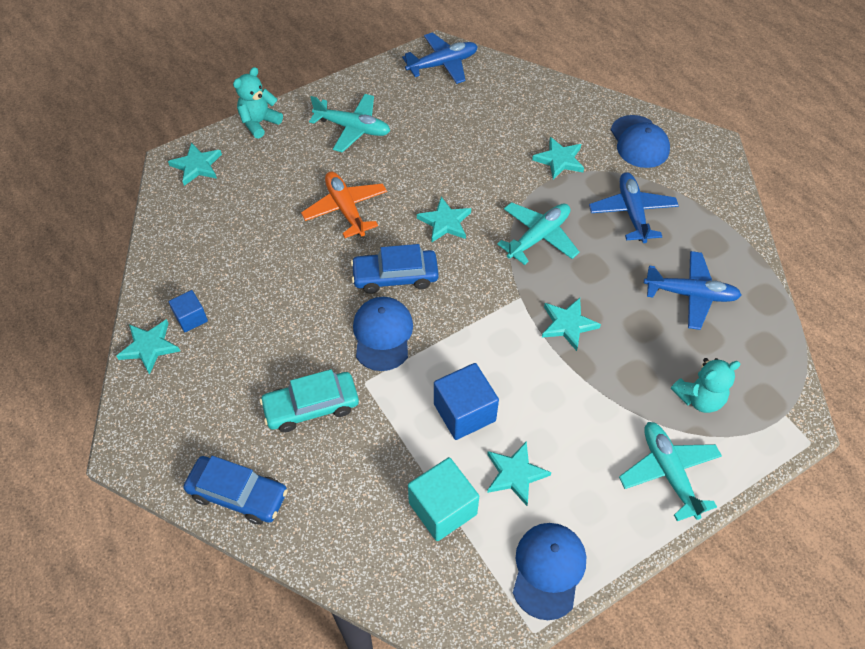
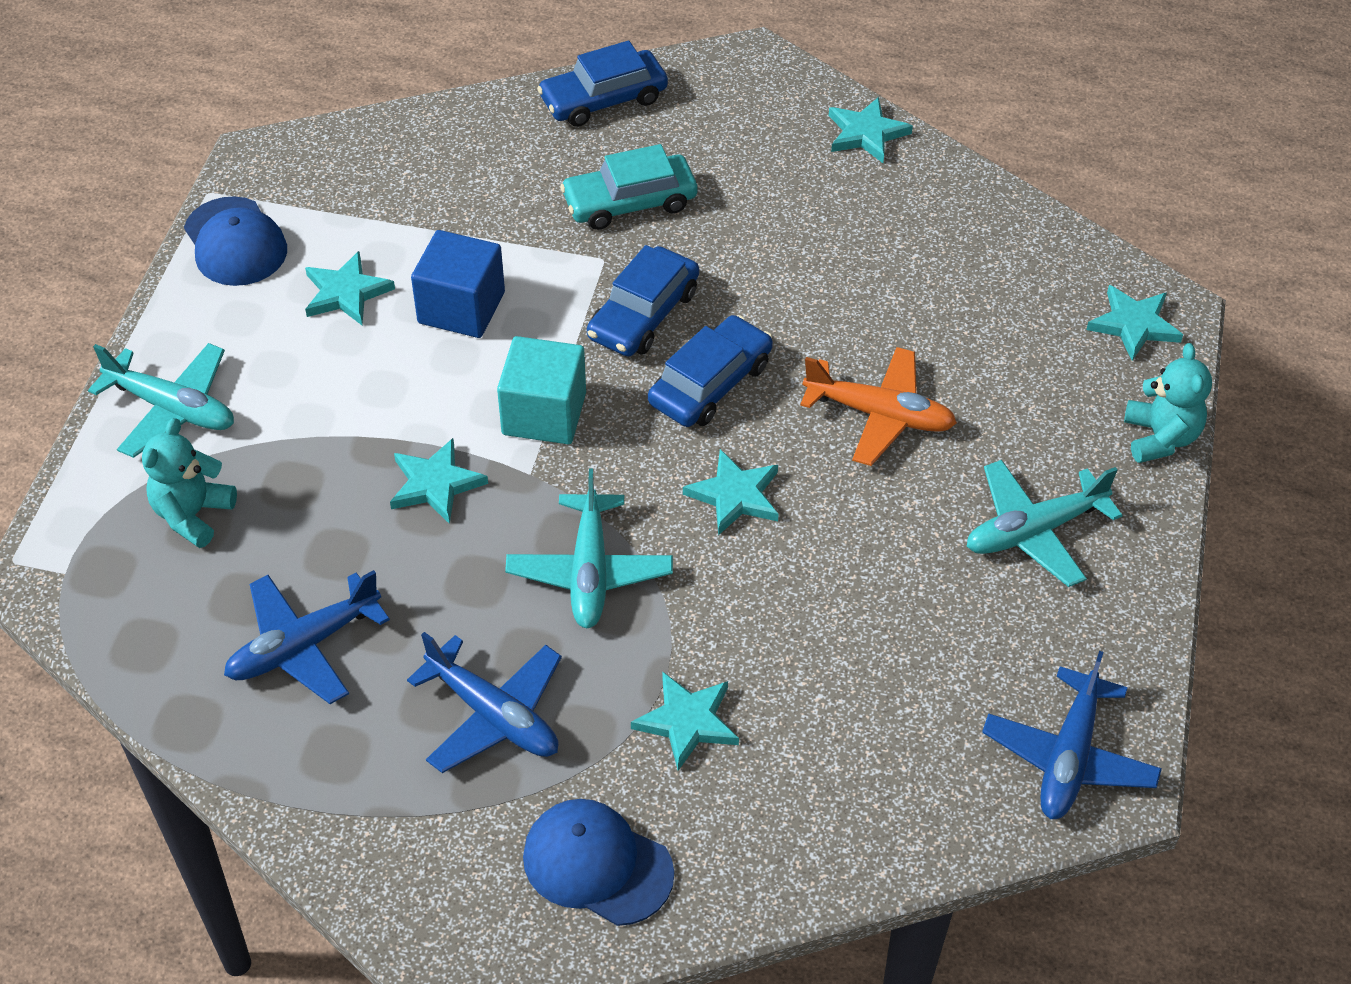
camera: 135 degrees right, 5 degrees down
(191, 318) = (868, 183): blue cube -> none
(311, 406) = (630, 202): turquoise car -> turquoise car turned 135 degrees counterclockwise
(382, 335) = (643, 314): blue cap -> blue car
(442, 508) = (392, 217): turquoise cube -> turquoise cube (544, 414)

